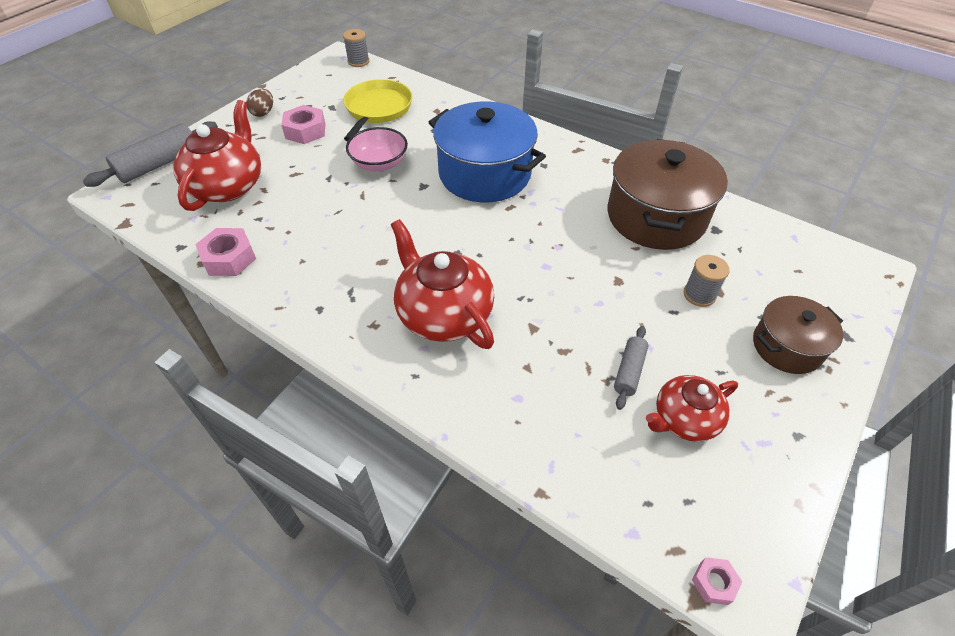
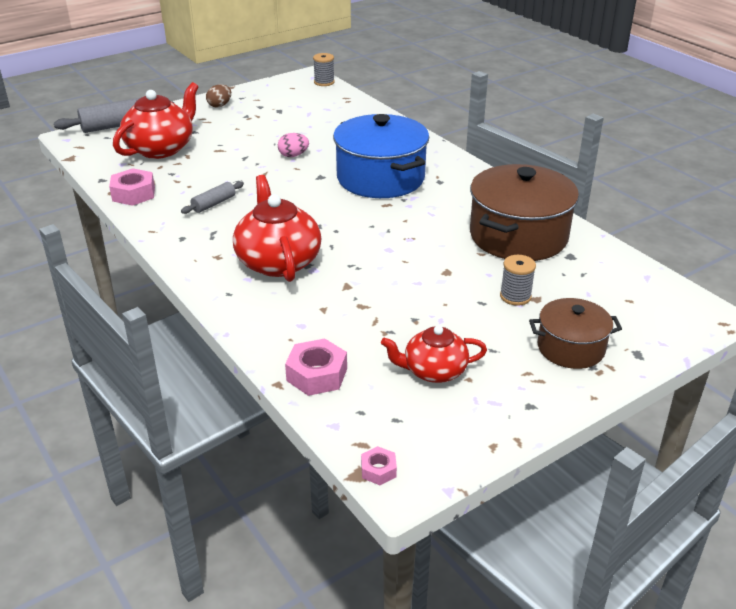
camera: 20 degrees right, 15 degrees down
(305, 131) = (246, 123): pink nut -> pink nut (317, 374)
(377, 109) = (317, 118): yellow pan -> none
(379, 163) = (293, 155): pink bowl -> pink egg
(629, 371) = (409, 331): grey rolling pin -> grey rolling pin (214, 204)

